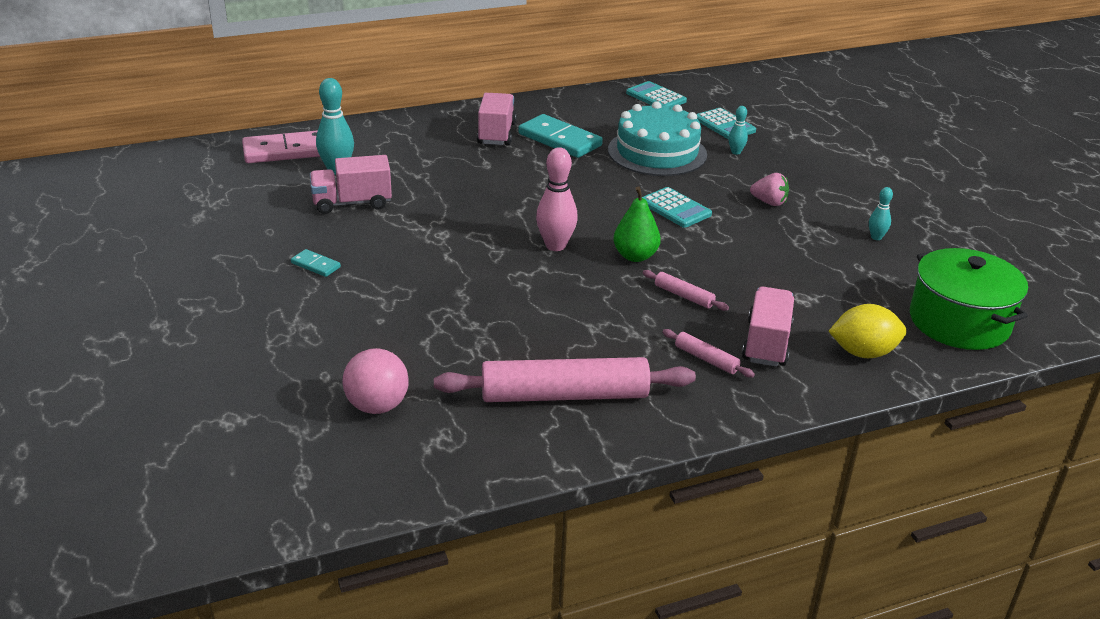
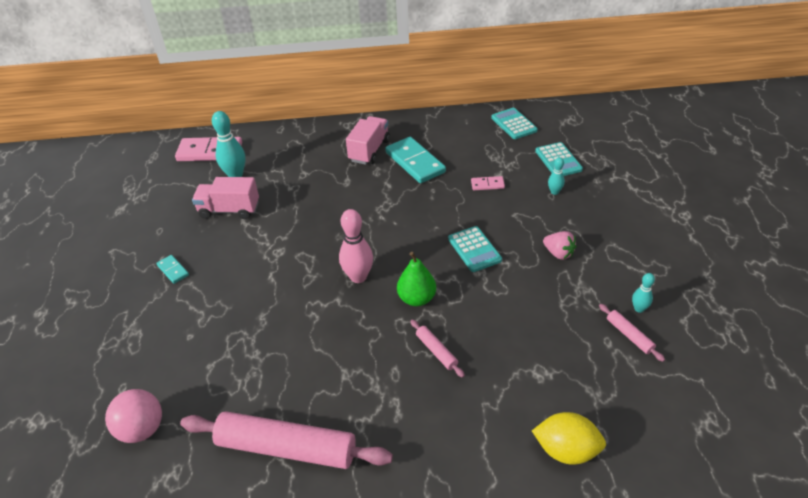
camera: 20 degrees right, 10 degrees up
(657, 152) = (487, 184): turquoise cake -> pink domino
(706, 359) = (422, 430): pink rolling pin -> pink rolling pin (629, 335)
(766, 343) = (482, 421): pink truck -> none
(959, 322) = (675, 429): green pot -> none

